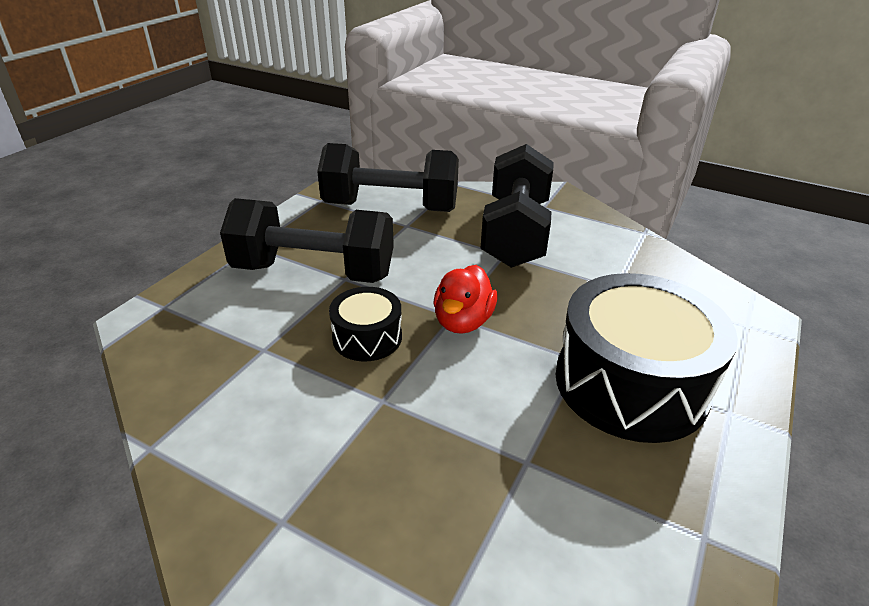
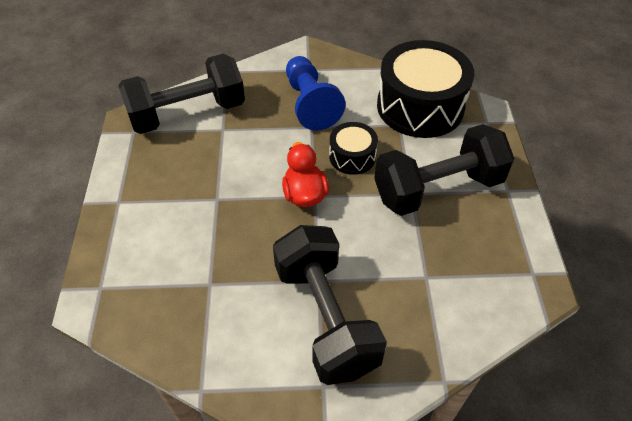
camera: 150 degrees right, 15 degrees up
(348, 441) = (310, 104): none -> blue pawn
(391, 207) = (464, 297): black dumbbell -> black dumbbell (187, 113)
(631, 383) = (180, 196): black drum -> black drum (420, 106)

